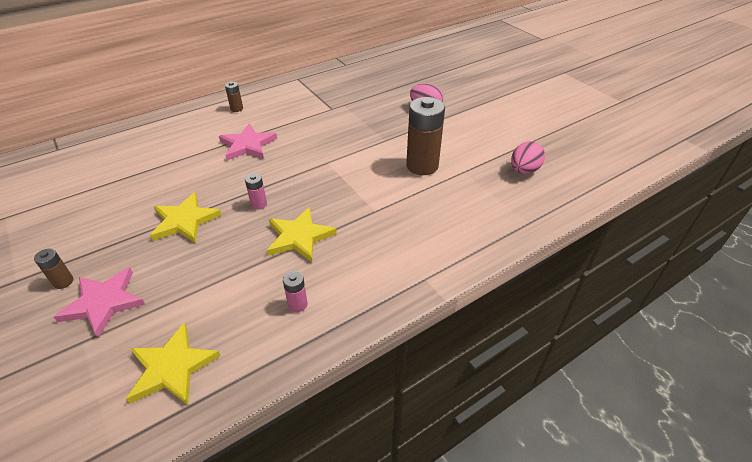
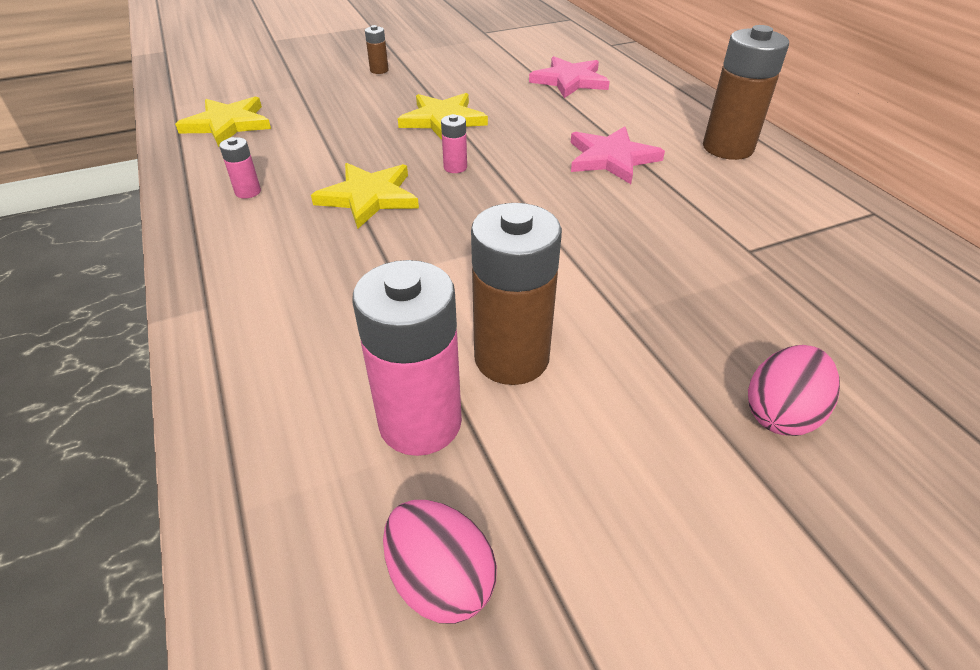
camera: 100 degrees right, 0 degrees up
(103, 302) = (337, 89): pink star -> pink star (570, 81)
(236, 109) = (727, 148): brown battery -> brown battery, size x2.21
(466, 185) = (420, 422): none -> pink battery

